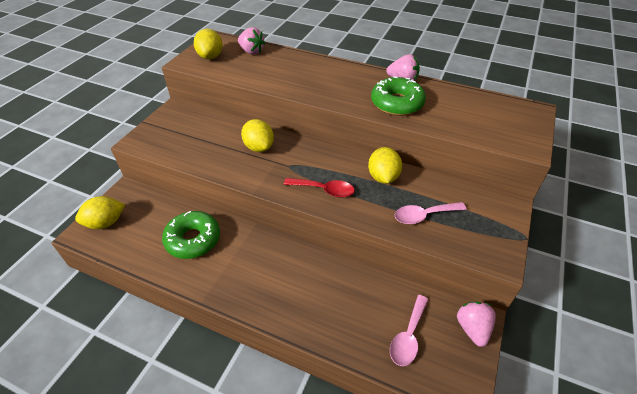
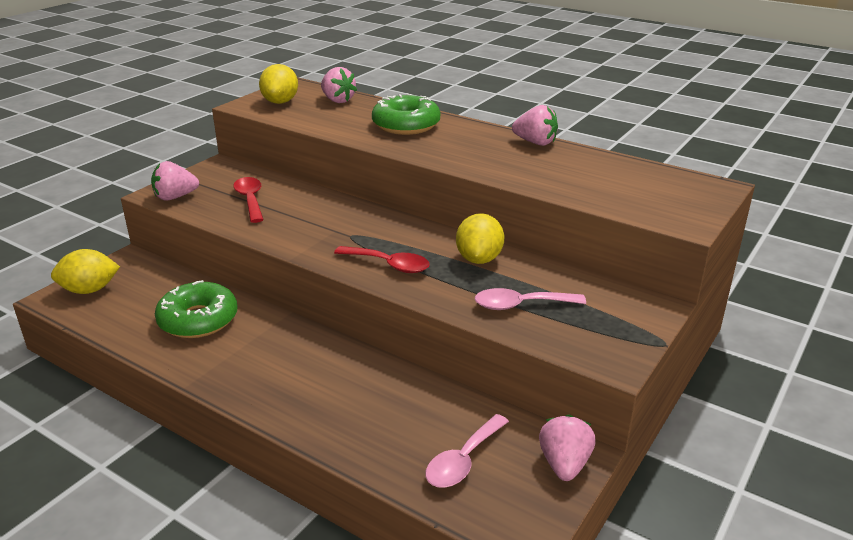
camera: 10 degrees right, 15 degrees down
(151, 143) = (175, 197): none -> pink strawberry
(207, 140) = (250, 200): none -> red spoon
(259, 147) = (317, 213): yellow lemon -> none
(397, 103) = (515, 165): green donut -> green donut (406, 125)

